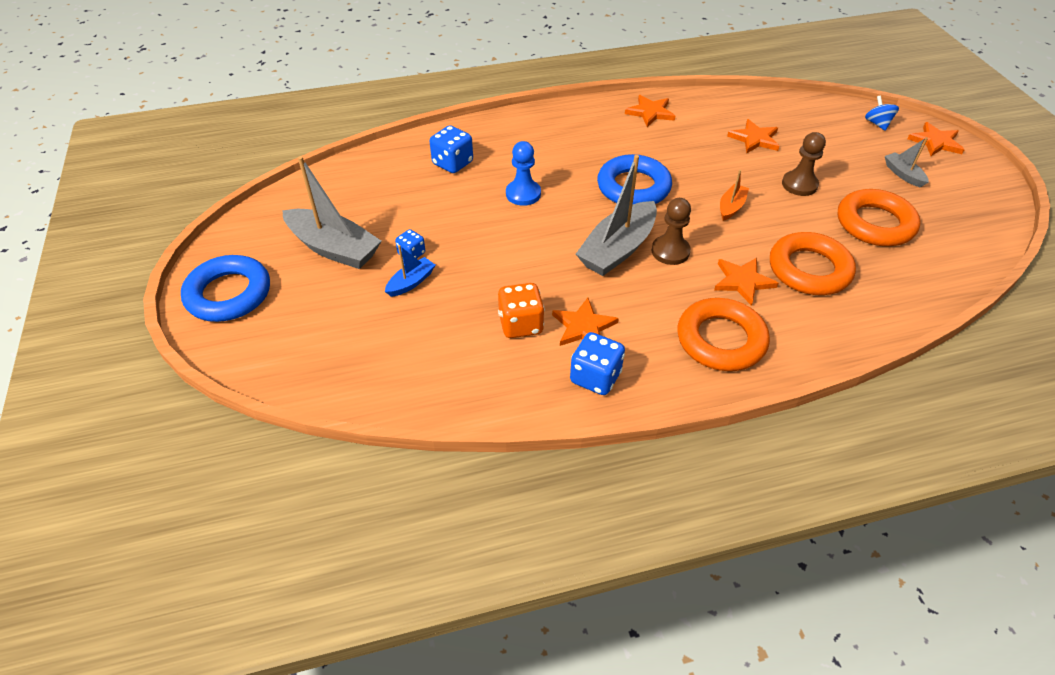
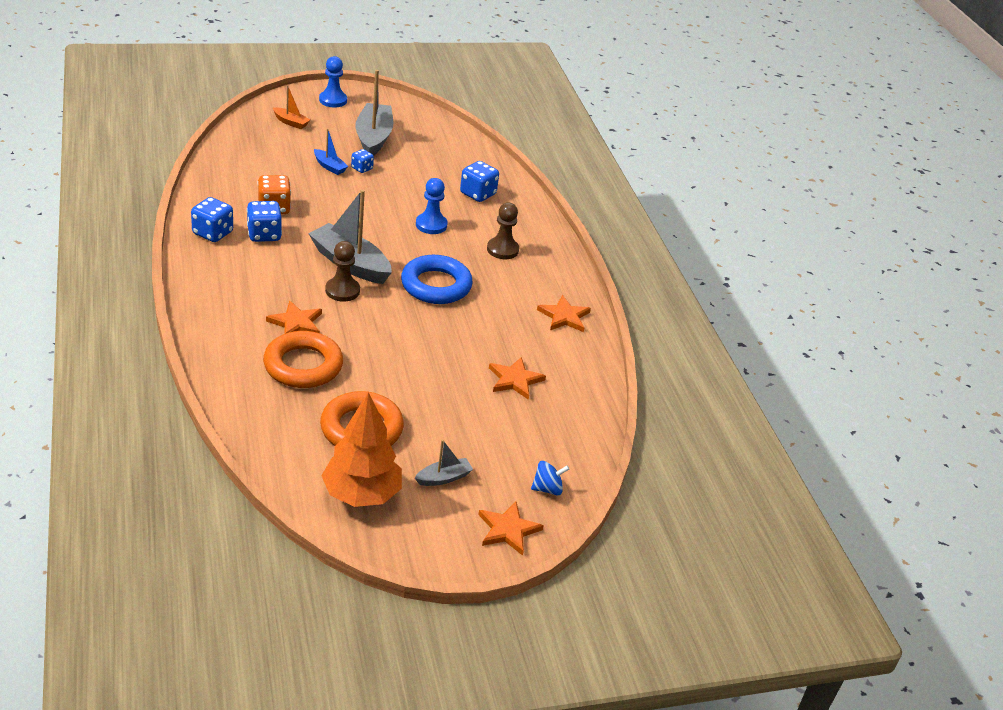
camera: 85 degrees right, 10 degrees down
(229, 294) = (333, 100): blue ring -> blue pawn
(334, 248) = (373, 138): grey boat -> grey boat turned 150 degrees clockwise
(583, 327) = (264, 235): orange star -> blue dice
(721, 340) = (232, 297): orange ring -> none
(731, 207) = (399, 338): orange boat -> orange boat (291, 122)
(799, 185) = (431, 392): brown pawn -> brown pawn (502, 250)
(956, 218) = (361, 495): none -> orange tree

